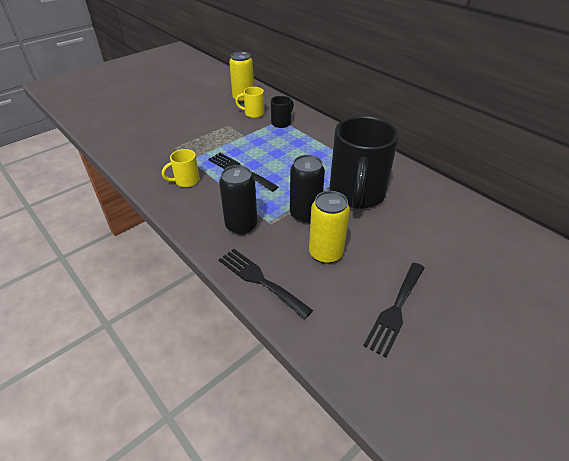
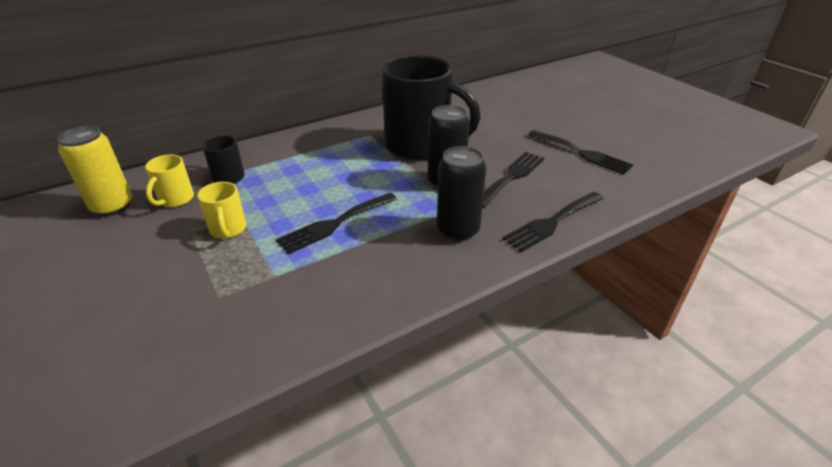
camera: 80 degrees left, 5 degrees down
(186, 181) = (337, 280): yellow mug -> yellow mug (228, 230)
(326, 253) = (511, 177): yellow can -> black fork

